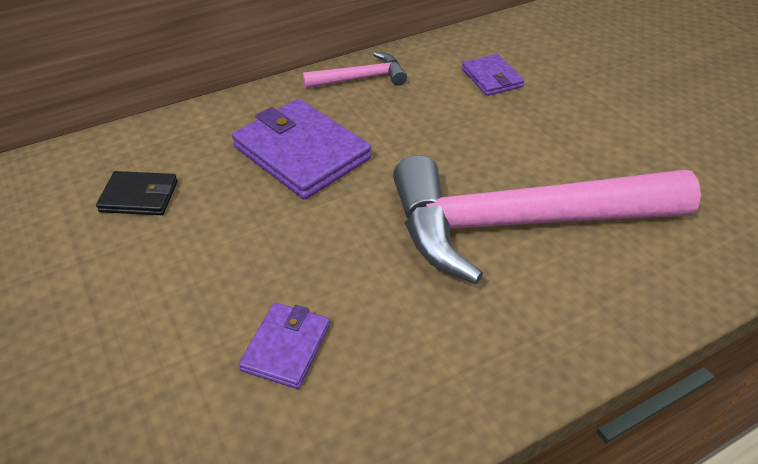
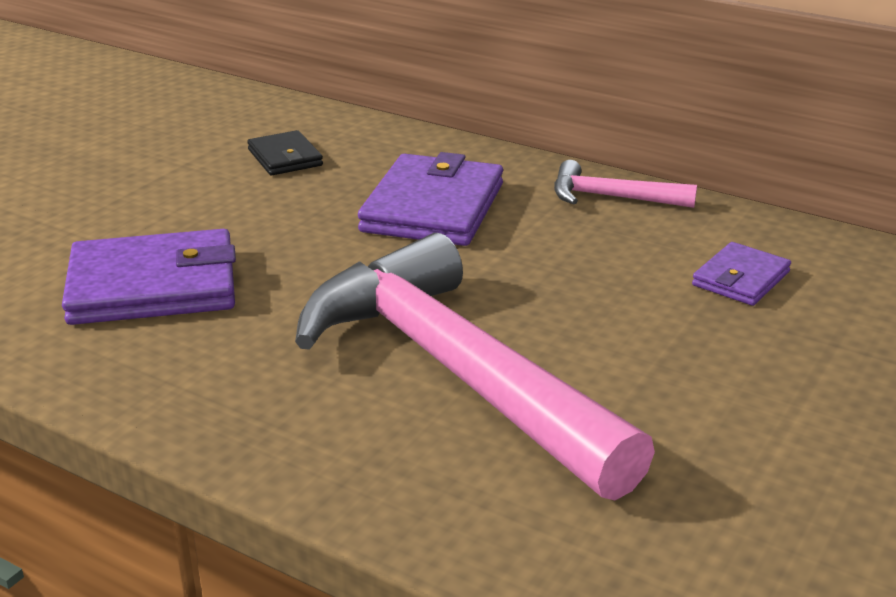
camera: 60 degrees right, 15 degrees down
(286, 347) = (153, 286): purple wallet -> purple wallet, size x1.84
(360, 78) = (612, 197): pink hammer -> pink hammer turned 150 degrees clockwise

